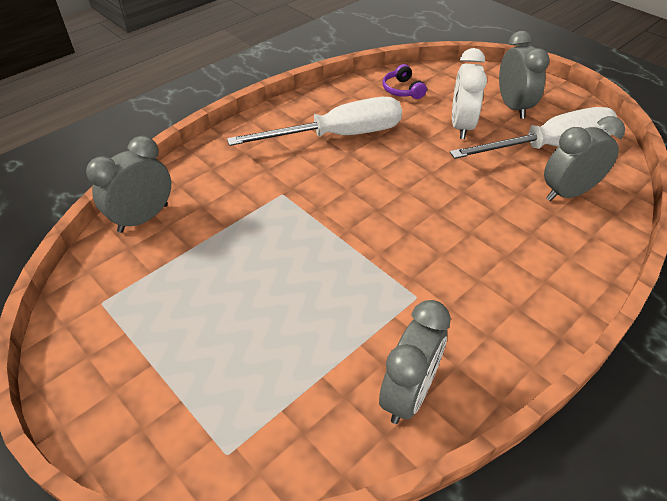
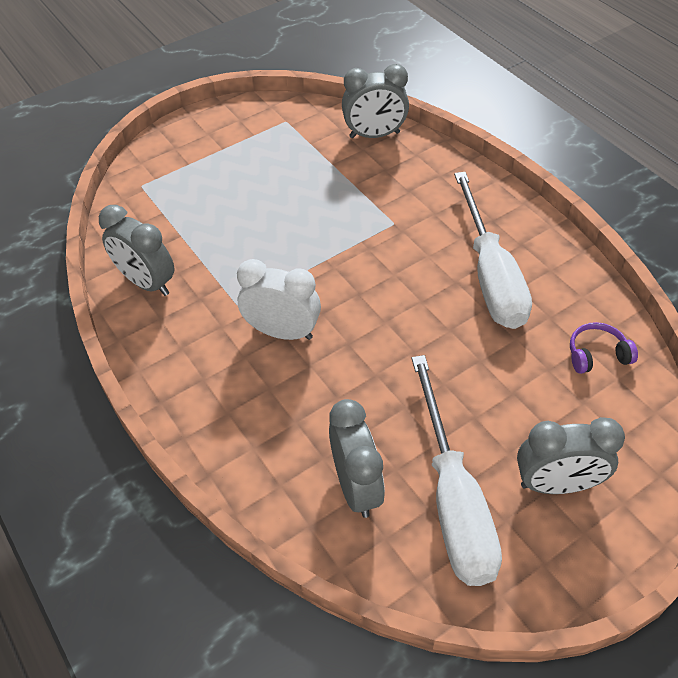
camera: 100 degrees right, 5 degrees up
(143, 218) = (374, 135): grey clock -> grey clock turned 120 degrees clockwise
(461, 126) = (507, 404): white clock -> white clock (282, 332)

